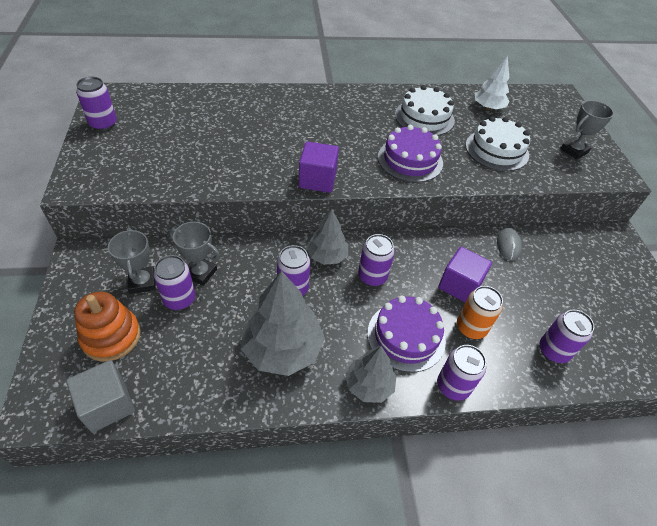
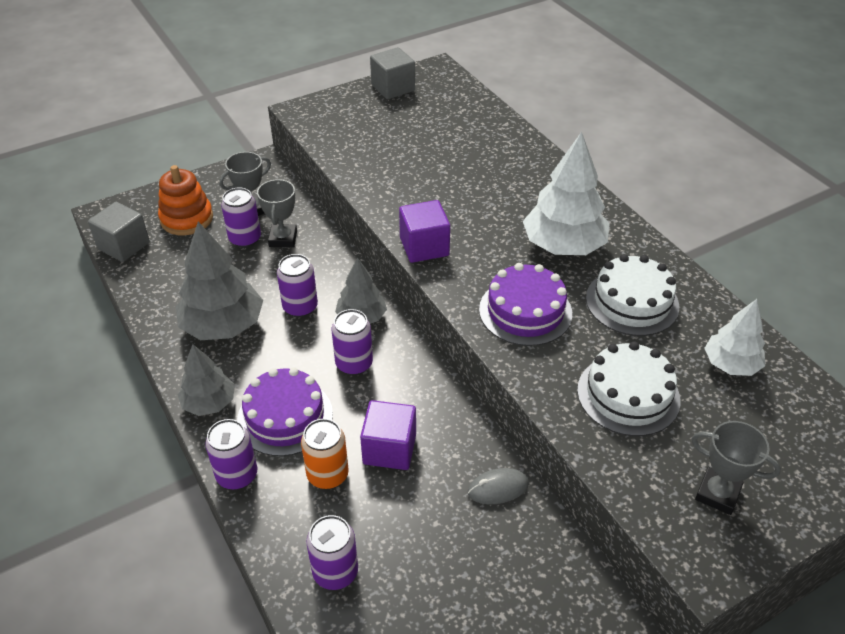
camera: 70 degrees right, 5 degrees down
(103, 124) = (393, 88): purple can -> grey cube
(359, 121) = (563, 246): none -> white tree

